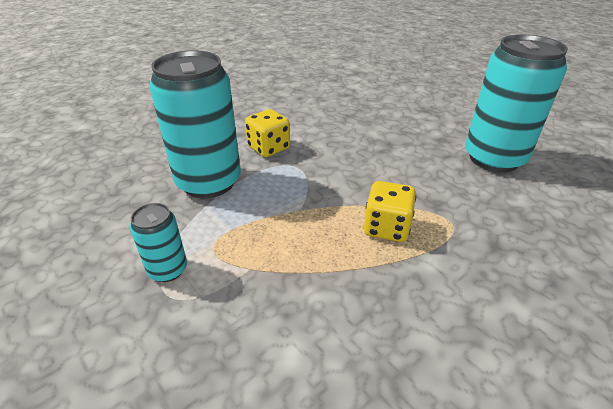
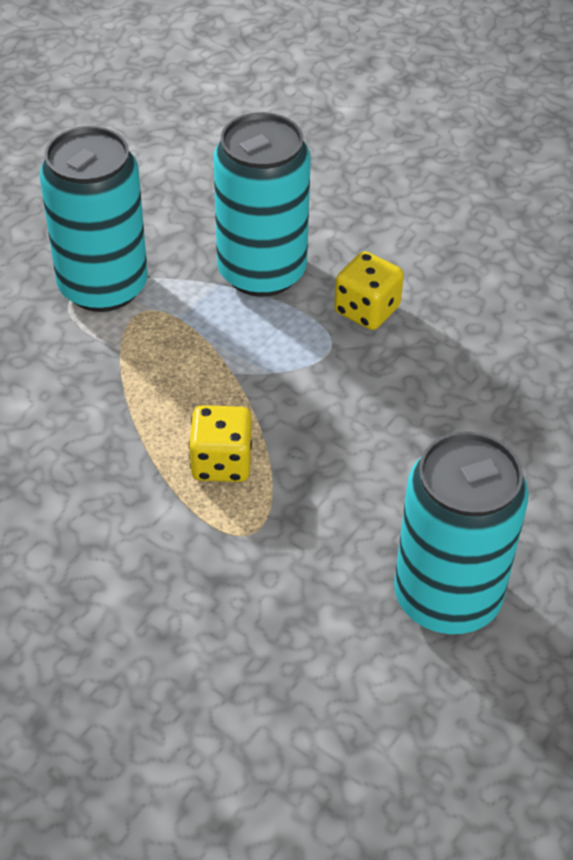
camera: 75 degrees right, 10 degrees up
(168, 270) = (103, 286): turquoise can -> turquoise can, size x2.10

